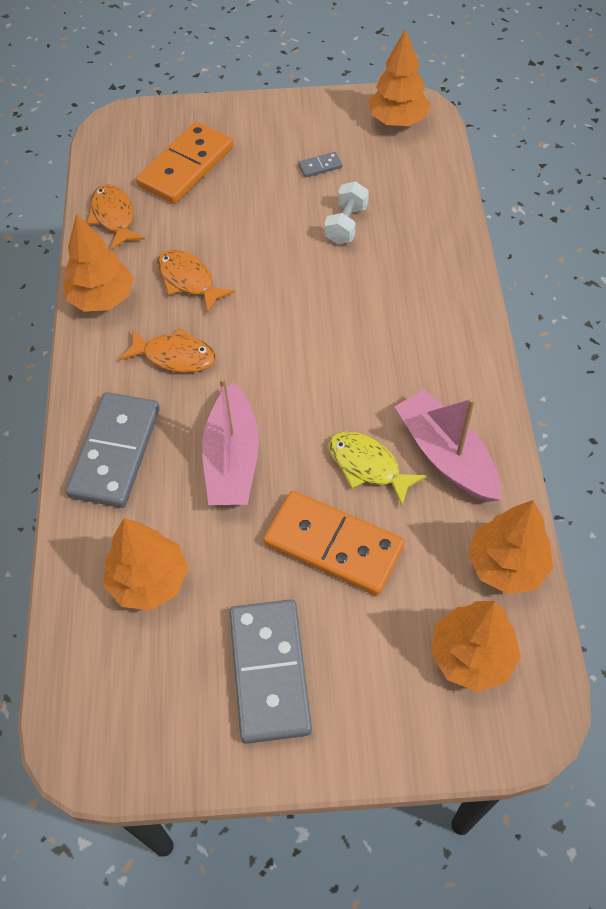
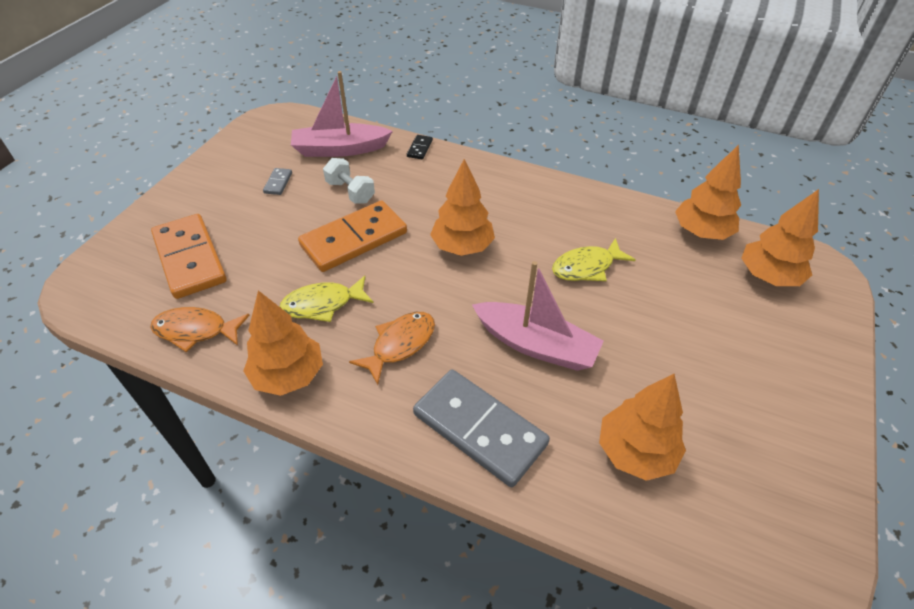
camera: 65 degrees left, 10 degrees down
(188, 280) = (323, 304): orange fish -> yellow fish
(270, 672) = (753, 396): grey domino -> none
(333, 545) = (649, 313): orange domino -> orange domino (354, 239)
(397, 120) = (276, 130): orange tree -> orange tree (462, 246)
(446, 455) = (598, 225): pink boat -> pink boat (340, 149)
(458, 244) = (419, 148): none -> black domino

